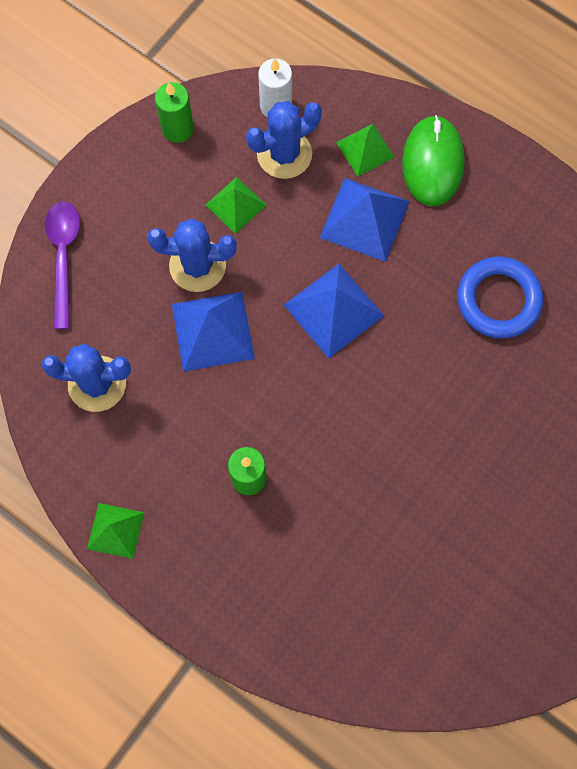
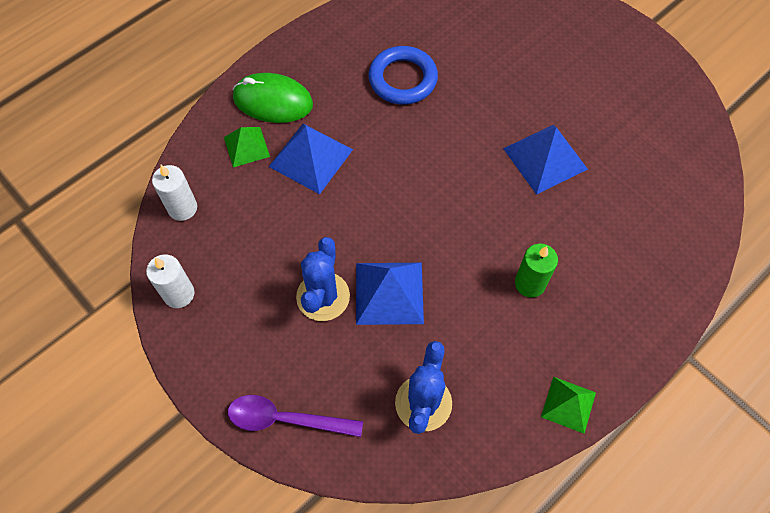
camera: 80 degrees left, 10 degrees down
(177, 128) = (179, 294): green candle -> white candle
(236, 204) = (271, 255): green pyramid -> none
(284, 154) = (232, 208): blue cactus -> none
(334, 310) = (388, 194): blue pyramid -> blue pyramid (545, 158)

